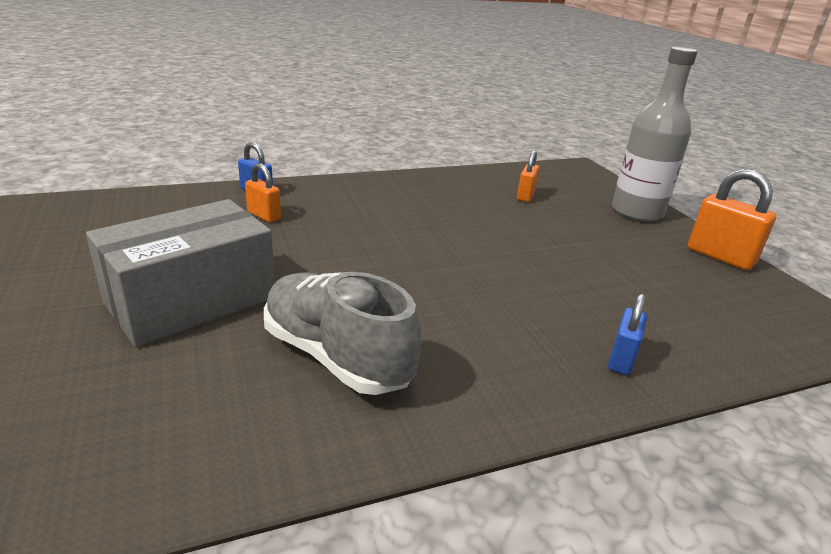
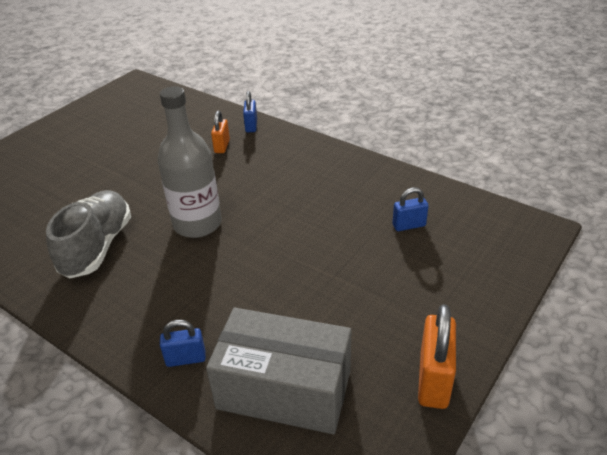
camera: 60 degrees right, 10 degrees up
(191, 300) = (109, 180): grey box -> grey box (284, 389)
(525, 196) = (409, 225): orange padlock -> blue padlock
(637, 212) = (470, 299): grey bottle -> grey bottle (197, 224)

